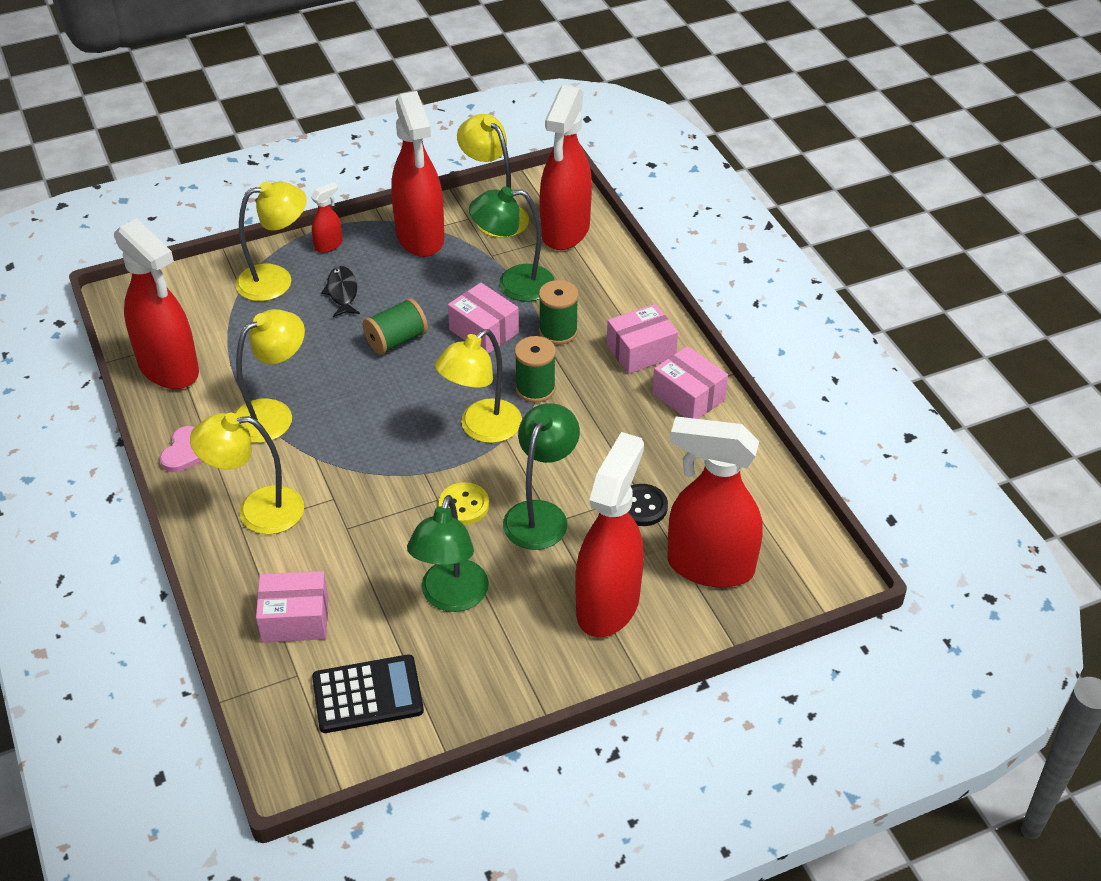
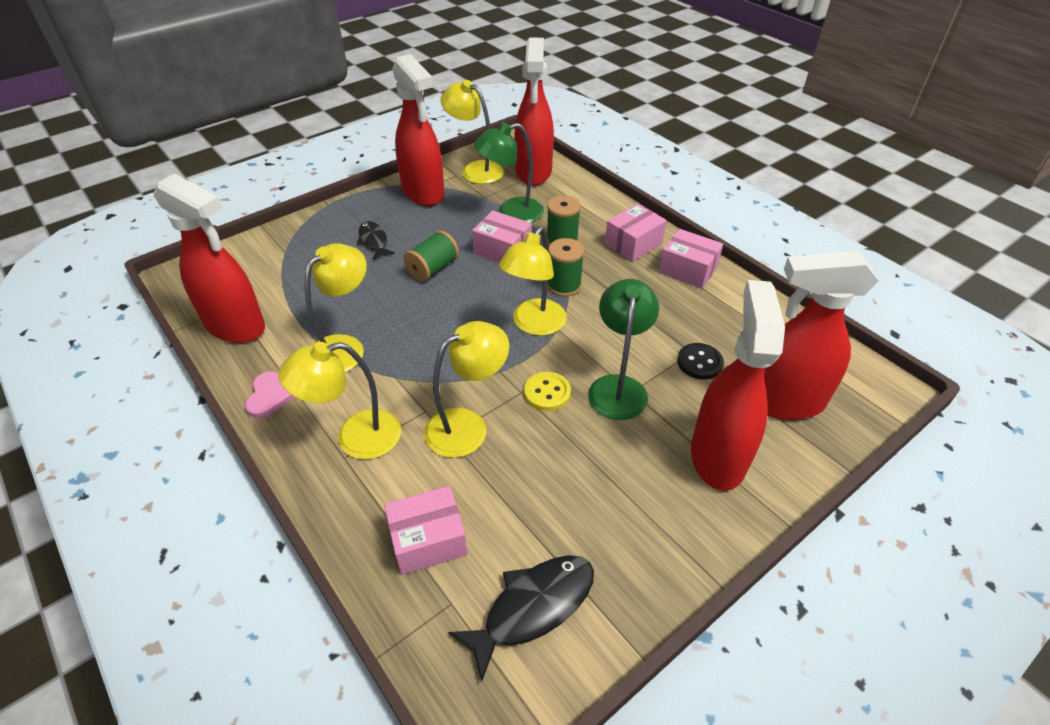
camera: 15 degrees left, 0 degrees up
(276, 280) = (314, 241): yellow lamp -> yellow lamp (467, 426)
(329, 245) = (350, 209): red spray bottle -> none
(367, 695) = (533, 607): black calculator -> black fish
(451, 598) = (573, 482): green lamp -> none

